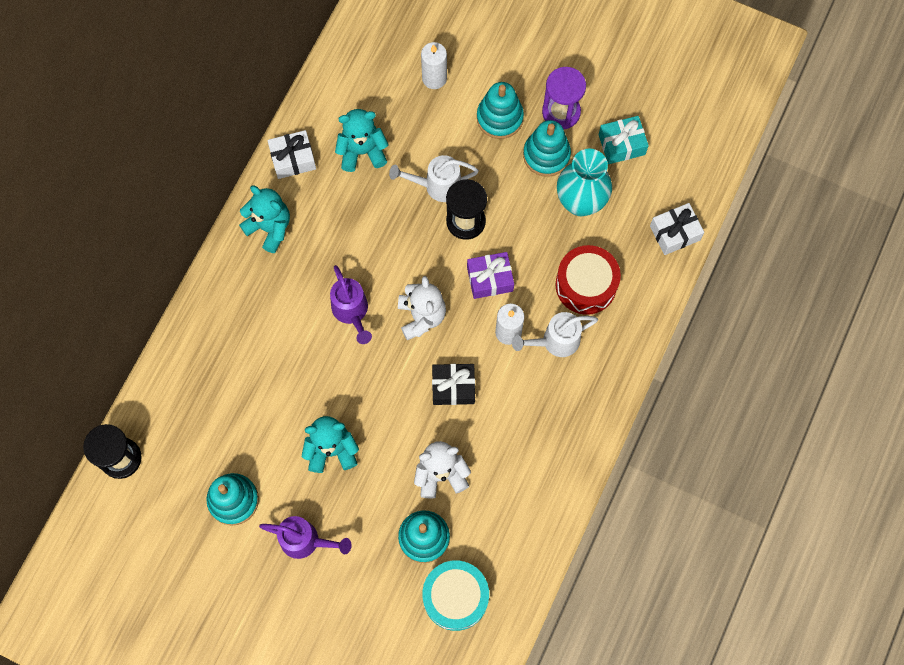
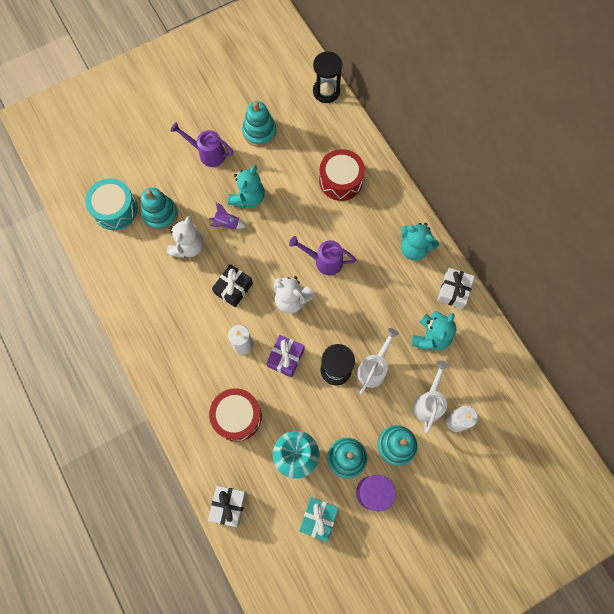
camera: 125 degrees right, 0 degrees up
(237, 359) = (341, 180): none -> red drum
(269, 228) = (414, 248): turquoise teddy bear -> turquoise teddy bear turned 45 degrees clockwise
(305, 541) = (208, 154): purple watering can -> purple watering can turned 60 degrees clockwise
(381, 450) = (227, 224): none -> purple rocket
(555, 341) = (215, 369): white watering can -> white watering can (428, 403)

